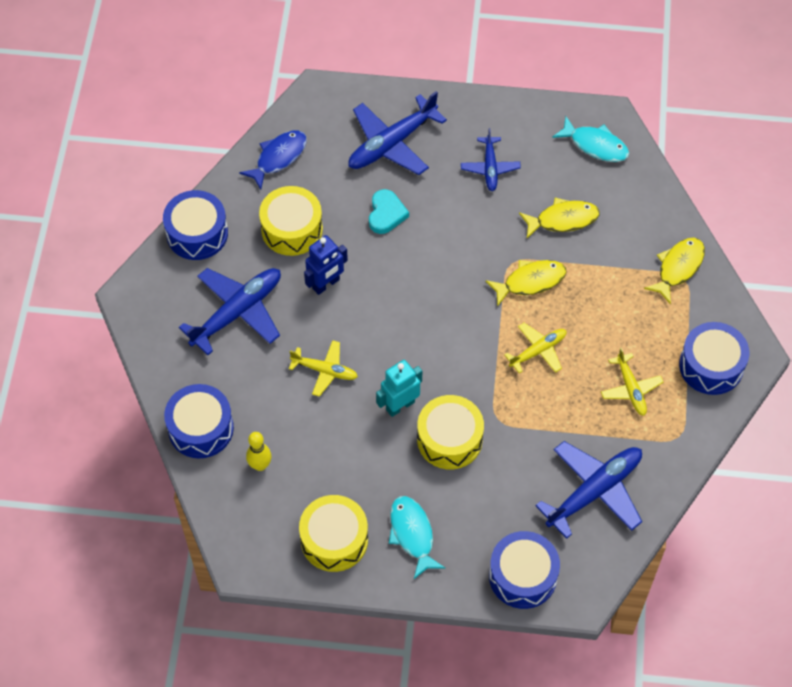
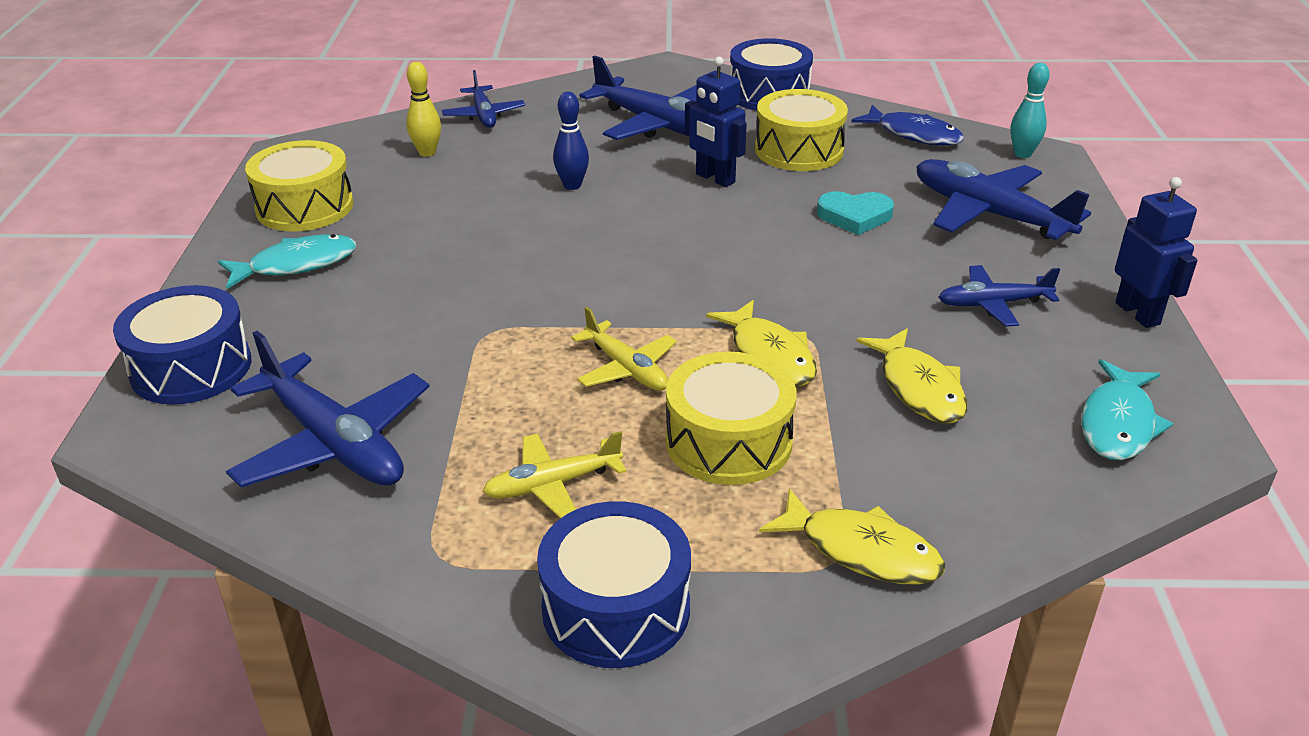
camera: 85 degrees right, 25 degrees down
(201, 428) = (484, 115): blue drum -> blue plane
(316, 104) = (1022, 154): none -> turquoise bowling pin
(324, 370) = (572, 185): yellow plane -> blue bowling pin
(400, 405) = (515, 244): turquoise robot -> none
(449, 439) = (454, 288): yellow drum -> yellow drum (728, 442)
(504, 106) = (1138, 313): none -> blue robot

